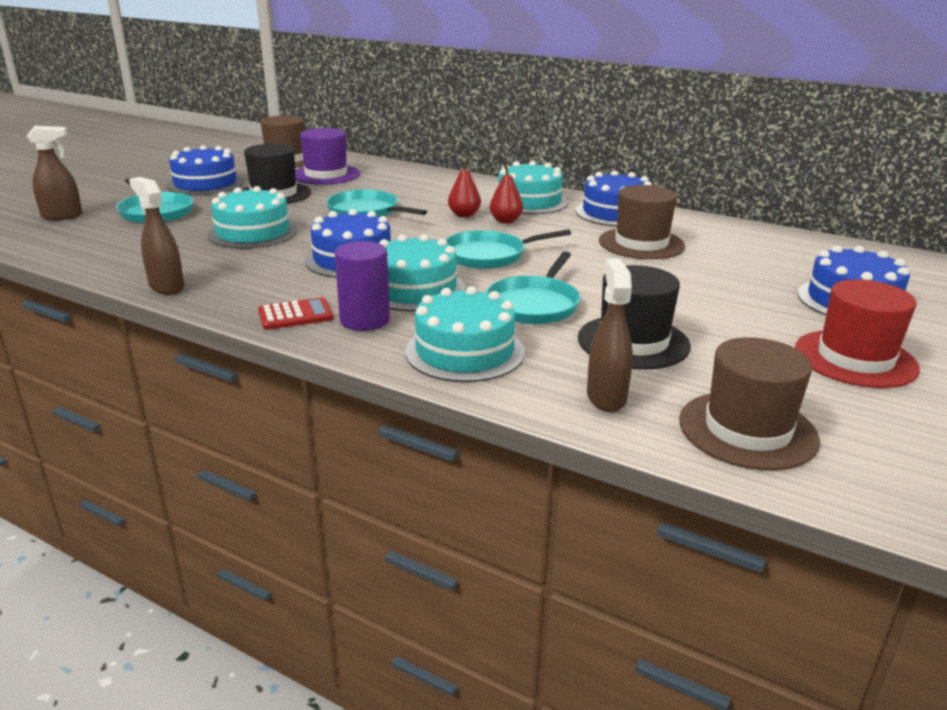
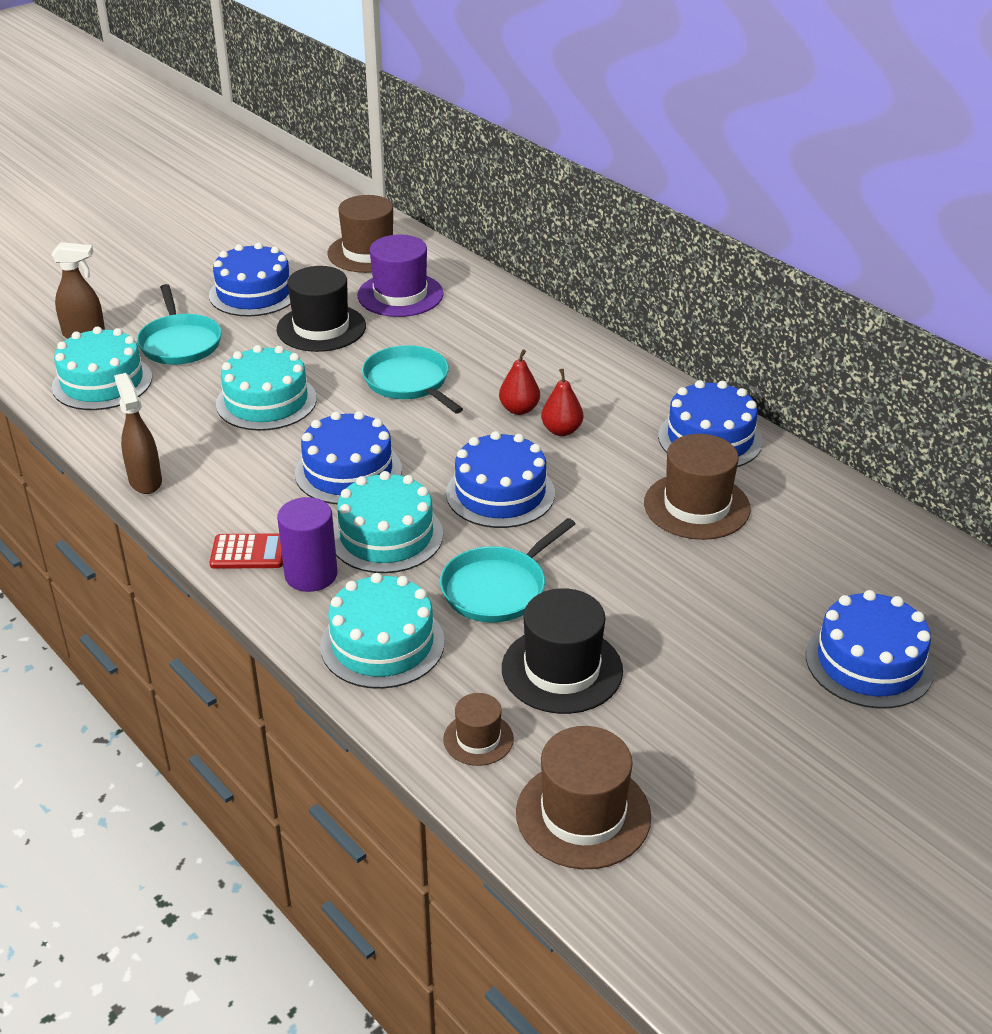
camera: 20 degrees right, 10 degrees up
(488, 255) = (500, 493): turquoise pan -> blue cake
(529, 201) = (616, 395): turquoise cake -> turquoise cake (102, 382)
(606, 397) = (478, 739): brown spray bottle -> brown hat
(855, 359) = (784, 750): red hat -> none

